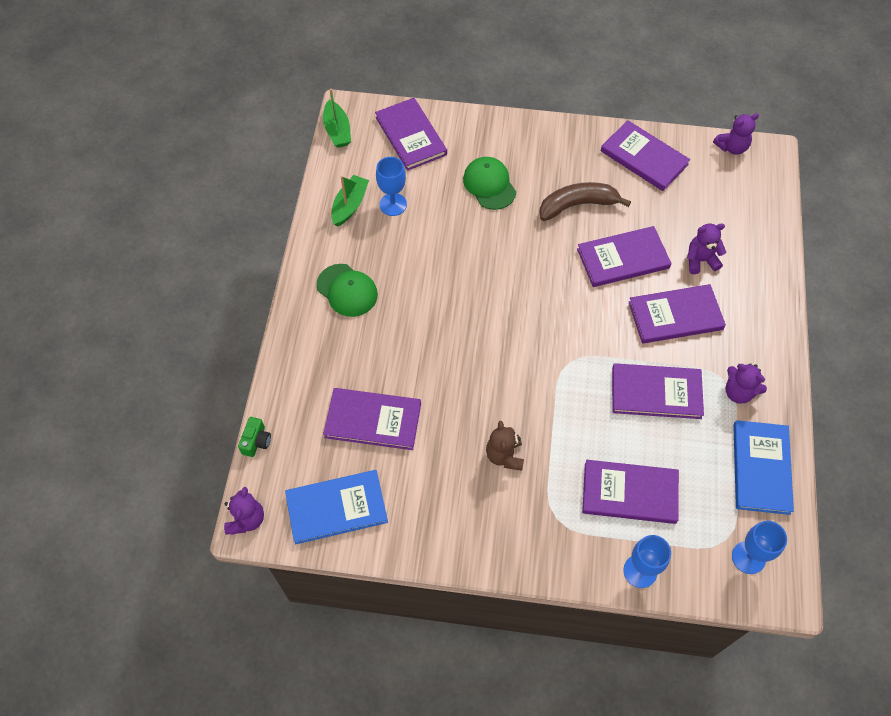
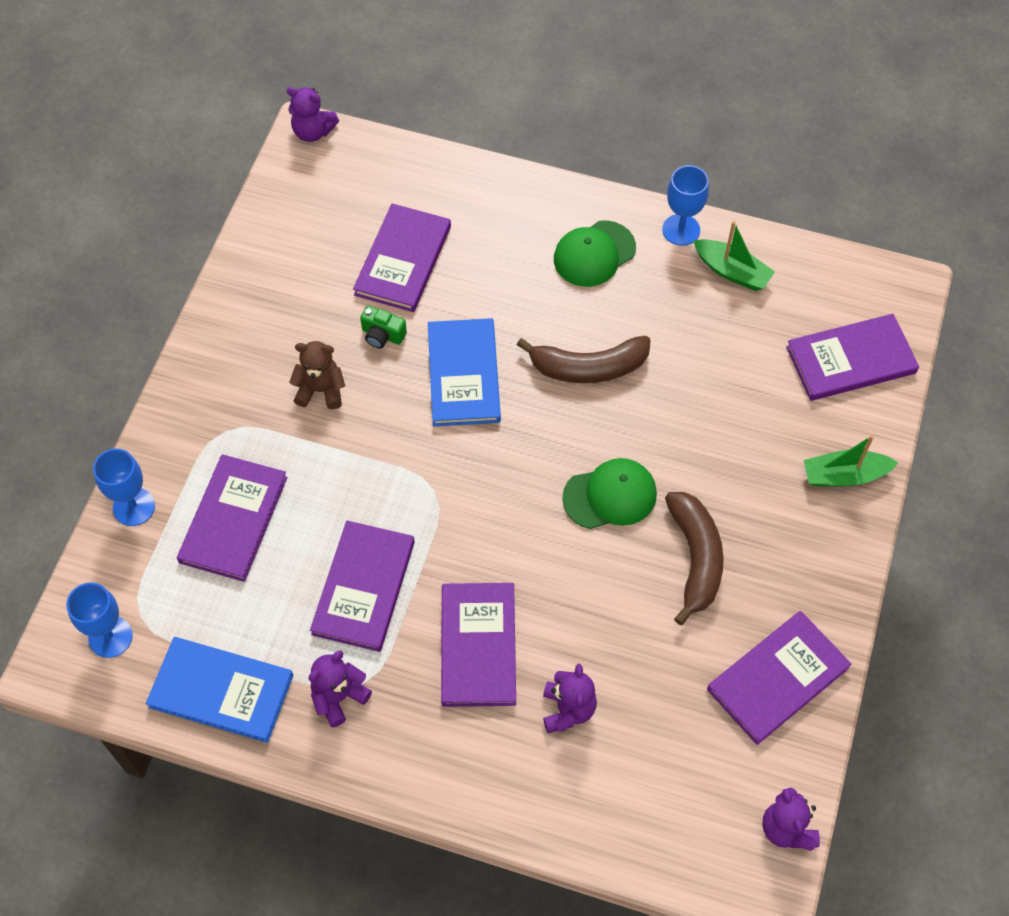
camera: 100 degrees right, 0 degrees up
(256, 441) = (404, 146): green camera -> green camera (382, 335)
(336, 507) = (303, 213): blue book -> blue book (464, 374)
(337, 130) = (868, 271): green boat -> green boat (844, 475)
(393, 204) = (727, 322): blue goblet -> blue goblet (681, 230)
(447, 281) = (588, 367): none -> brown banana
(489, 185) = (748, 447): green cap -> green cap (610, 496)
(623, 259) = (588, 599): purple book -> none

